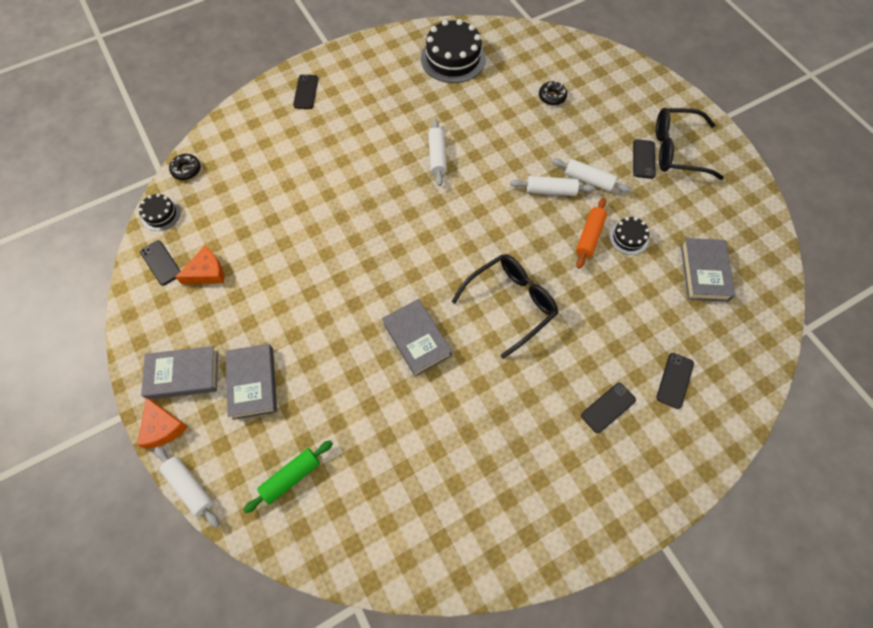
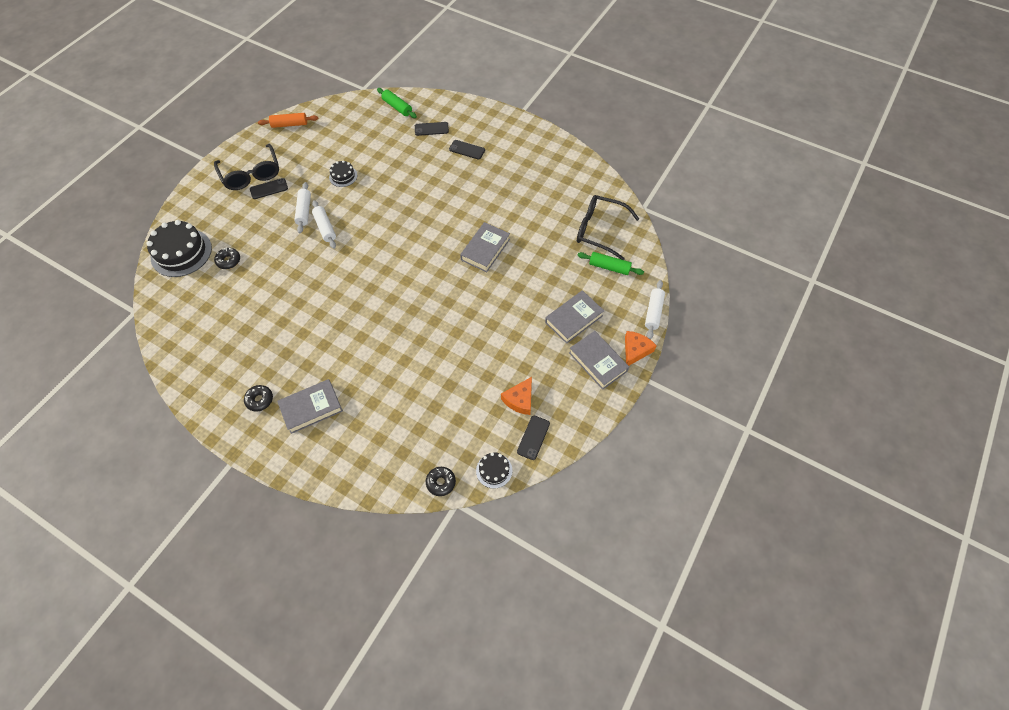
camera: 120 degrees left, 5 degrees down
(207, 272) = (519, 399): orange cheese -> orange cheese turned 90 degrees counterclockwise
(306, 92) = (304, 441): black phone -> none
(370, 75) = (259, 400): none -> black donut
(437, 156) = (328, 307): white rolling pin -> none
(453, 58) = (210, 346): black cake -> black cake (181, 252)
(511, 303) = (429, 214): black glasses -> black glasses (599, 230)
(589, 236) = (353, 195): orange rolling pin -> orange rolling pin (289, 124)
(704, 272) = (349, 135): grey book -> grey book (311, 408)
(743, 355) = (397, 107): none -> green rolling pin

